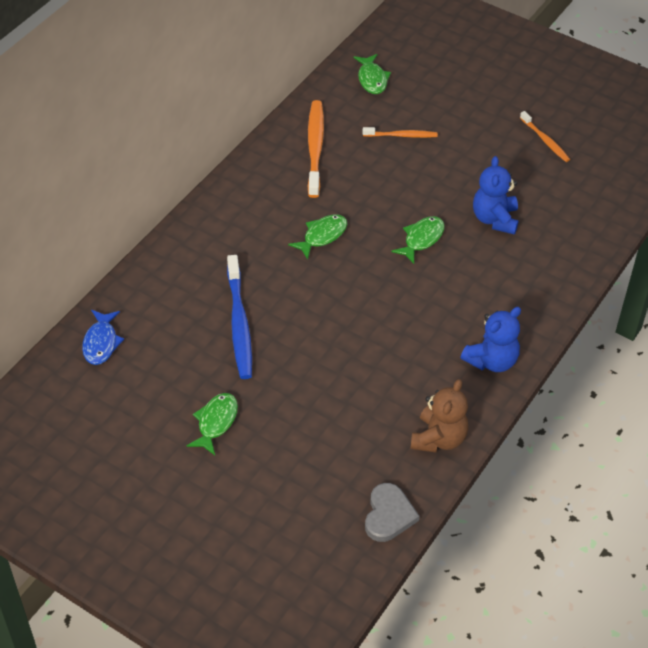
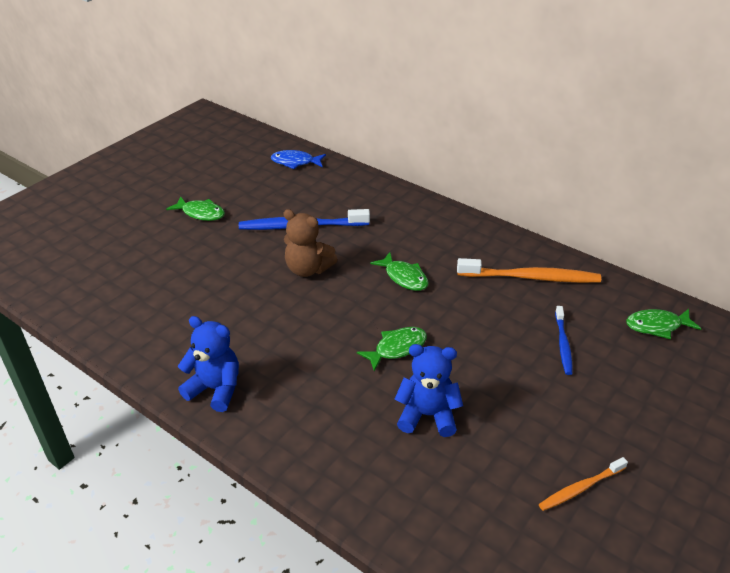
camera: 95 degrees right, 10 degrees down
(388, 515) = (67, 301): grey heart -> none
(402, 135) = (563, 344): orange toothbrush -> blue toothbrush
(421, 239) = (397, 348): green fish -> green fish turned 75 degrees counterclockwise
(438, 438) = (133, 339): brown teddy bear -> brown teddy bear (308, 269)
(491, 361) = (215, 389): blue teddy bear -> blue teddy bear turned 150 degrees clockwise

